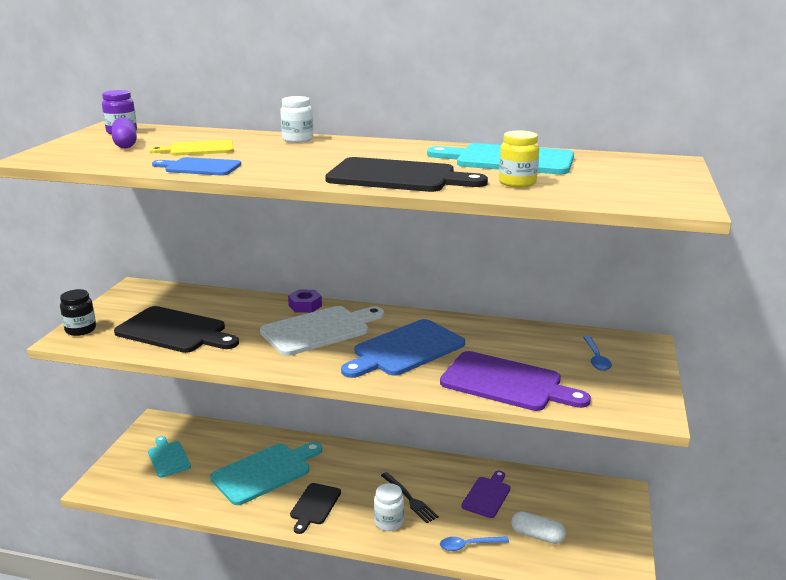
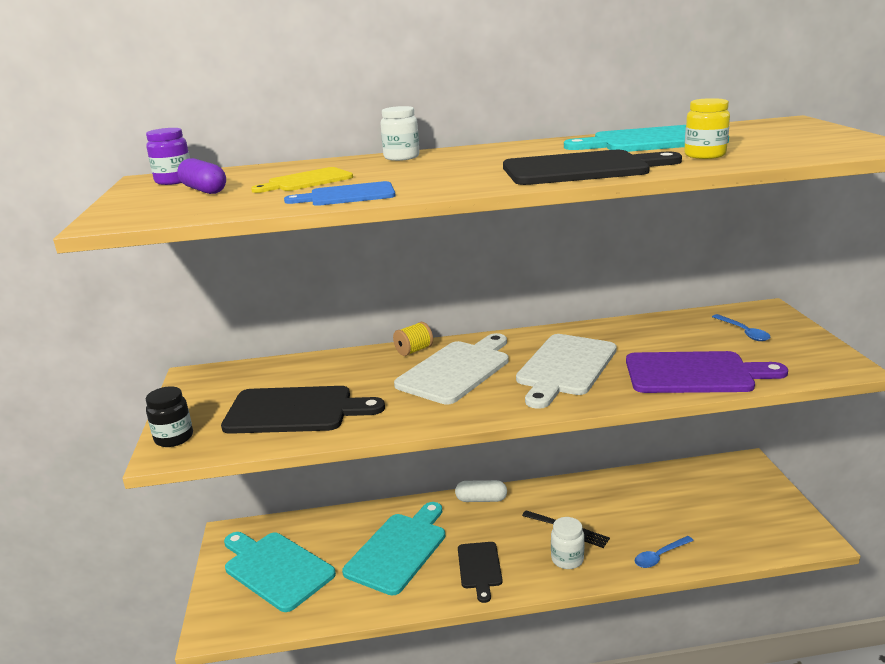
camera: 20 degrees left, 0 degrees up
(168, 458) = (276, 569): turquoise cutting board -> turquoise cutting board, size x1.71
(305, 306) = (414, 350): purple nut -> yellow spool
(405, 349) = (565, 367): blue cutting board -> white cutting board
(487, 495) = (636, 503): purple cutting board -> none
(537, 536) = (711, 526): white capsule -> white capsule (481, 499)

